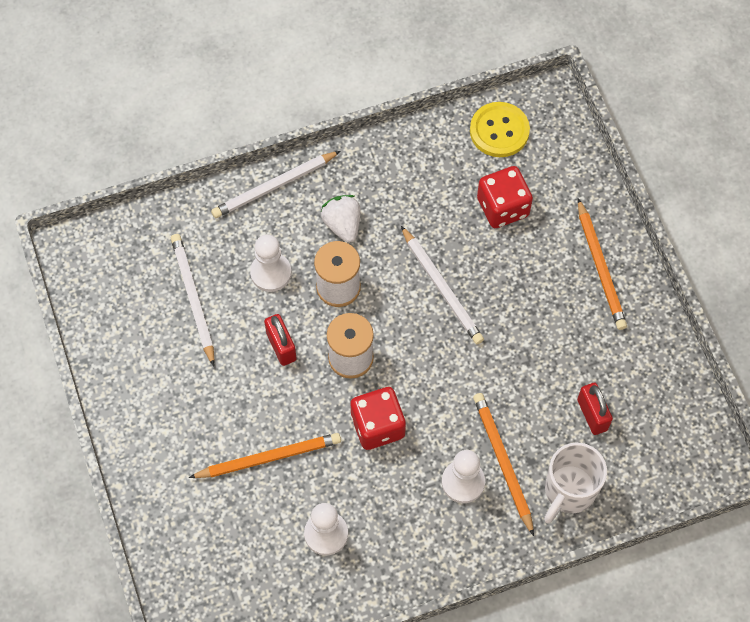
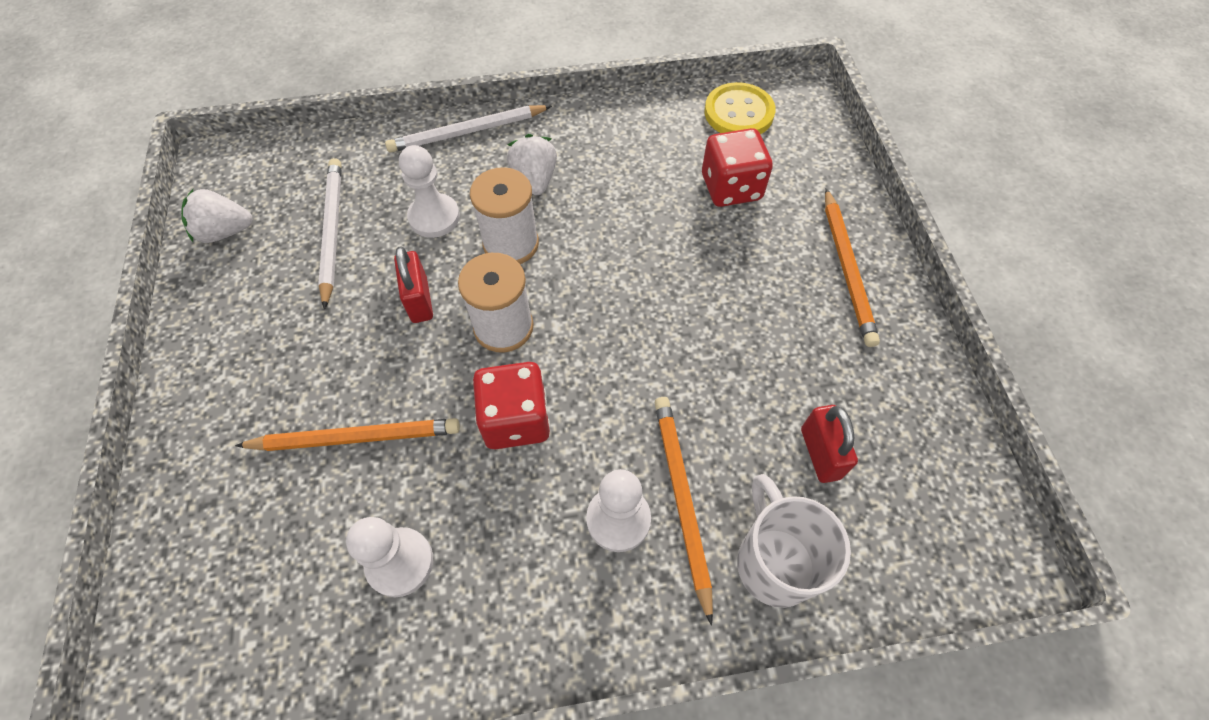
camera: 10 degrees right, 5 degrees down
(107, 313) = (225, 232): none -> white strawberry
(441, 287) = (639, 263): white pencil -> none
(568, 491) = (774, 561): white mug -> white mug turned 120 degrees clockwise

